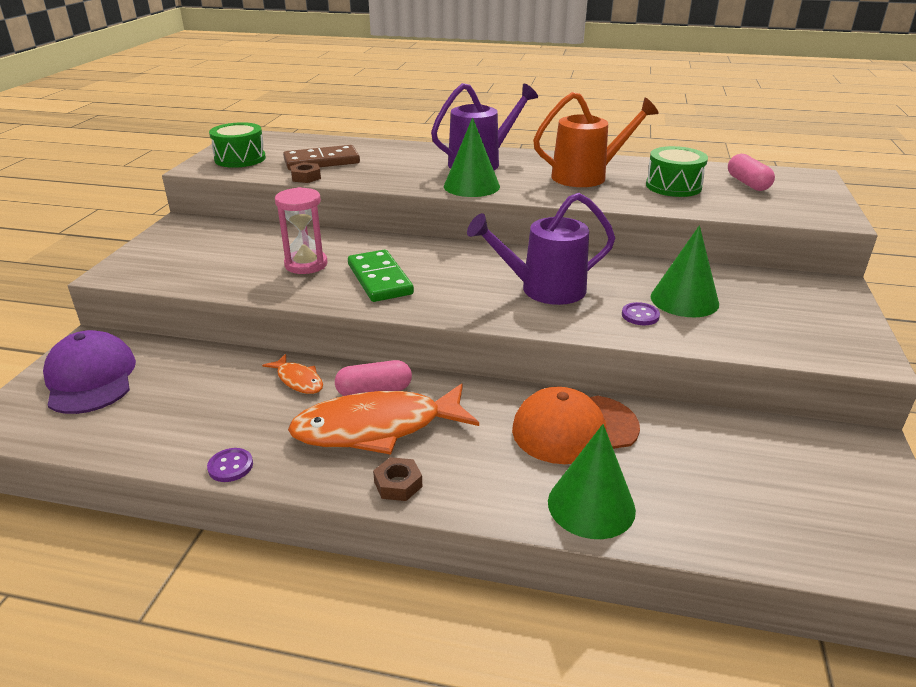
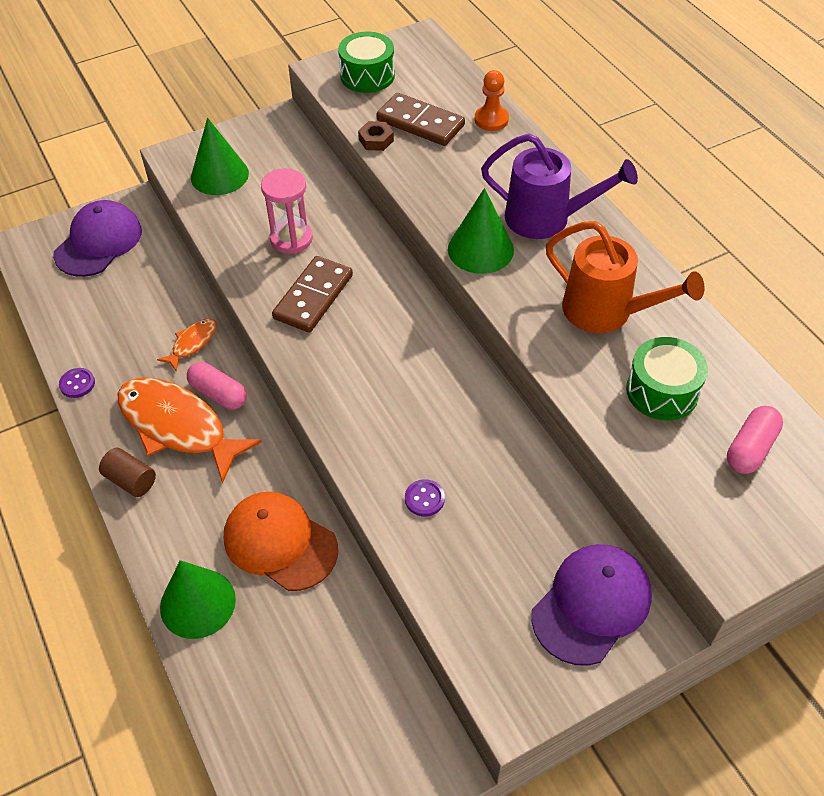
camera: 50 degrees right, 20 degrees up
(298, 380) = (192, 343): orange fish -> orange fish turned 150 degrees counterclockwise
(365, 146) = (491, 120): none -> orange pawn
(380, 279) = (313, 297): green domino -> brown domino
(398, 484) = (131, 480): brown nut -> brown cylinder
(543, 290) = (403, 408): purple watering can -> none
(684, 300) = (488, 516): green cone -> green cone (219, 175)
(798, 297) = (591, 605): none -> purple cap

